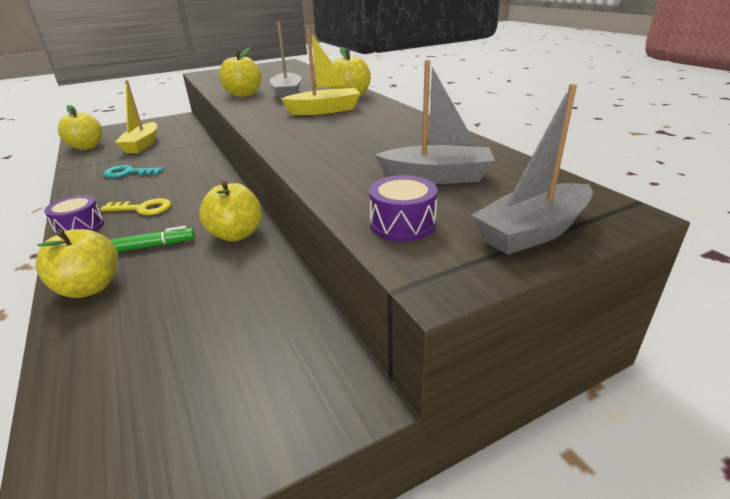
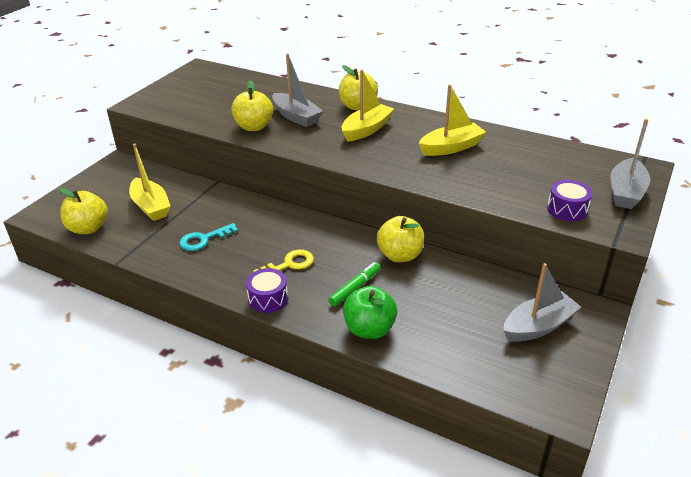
camera: 35 degrees left, 5 degrees up
(90, 287) = (369, 329): yellow apple -> green apple
(377, 136) = (451, 147): none -> yellow boat
(436, 177) = (537, 171): grey boat -> grey boat (538, 326)

